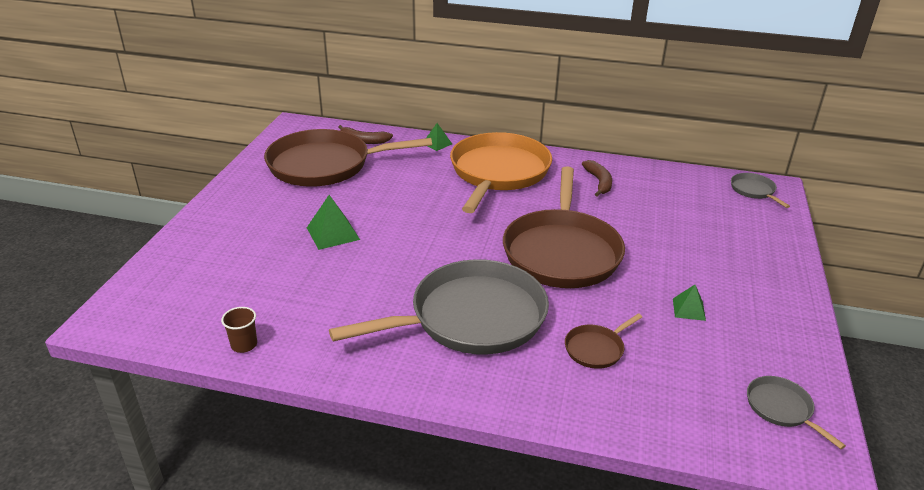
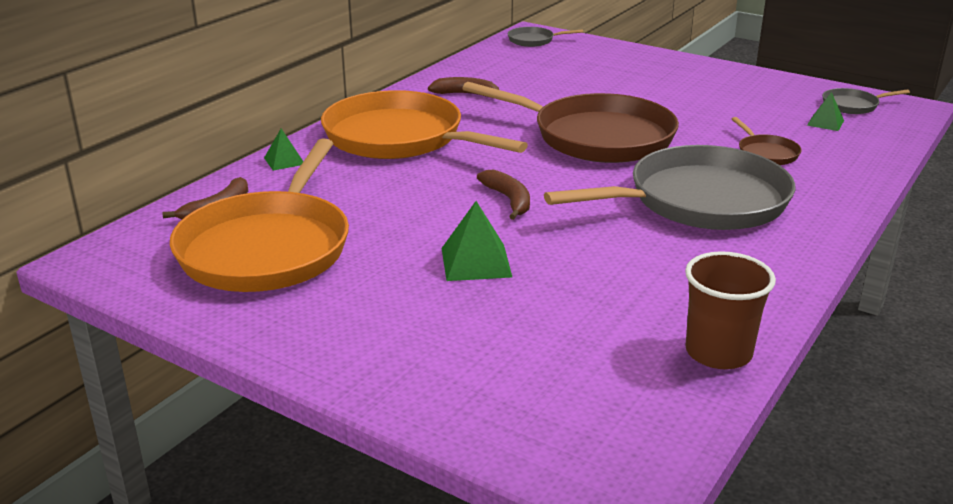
camera: 70 degrees left, 5 degrees down
(244, 345) = (718, 352): brown cup -> brown cup, size x1.77
(325, 165) = (267, 248): brown pan -> orange pan
(425, 231) = (509, 200): none -> brown banana
(471, 317) = (700, 201): grey pan -> grey pan turned 75 degrees clockwise
(688, 309) = (715, 106): green pyramid -> green pyramid (825, 123)

